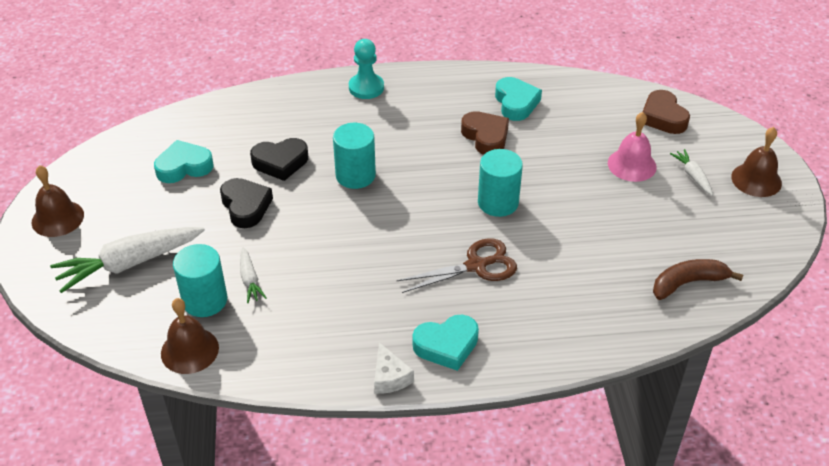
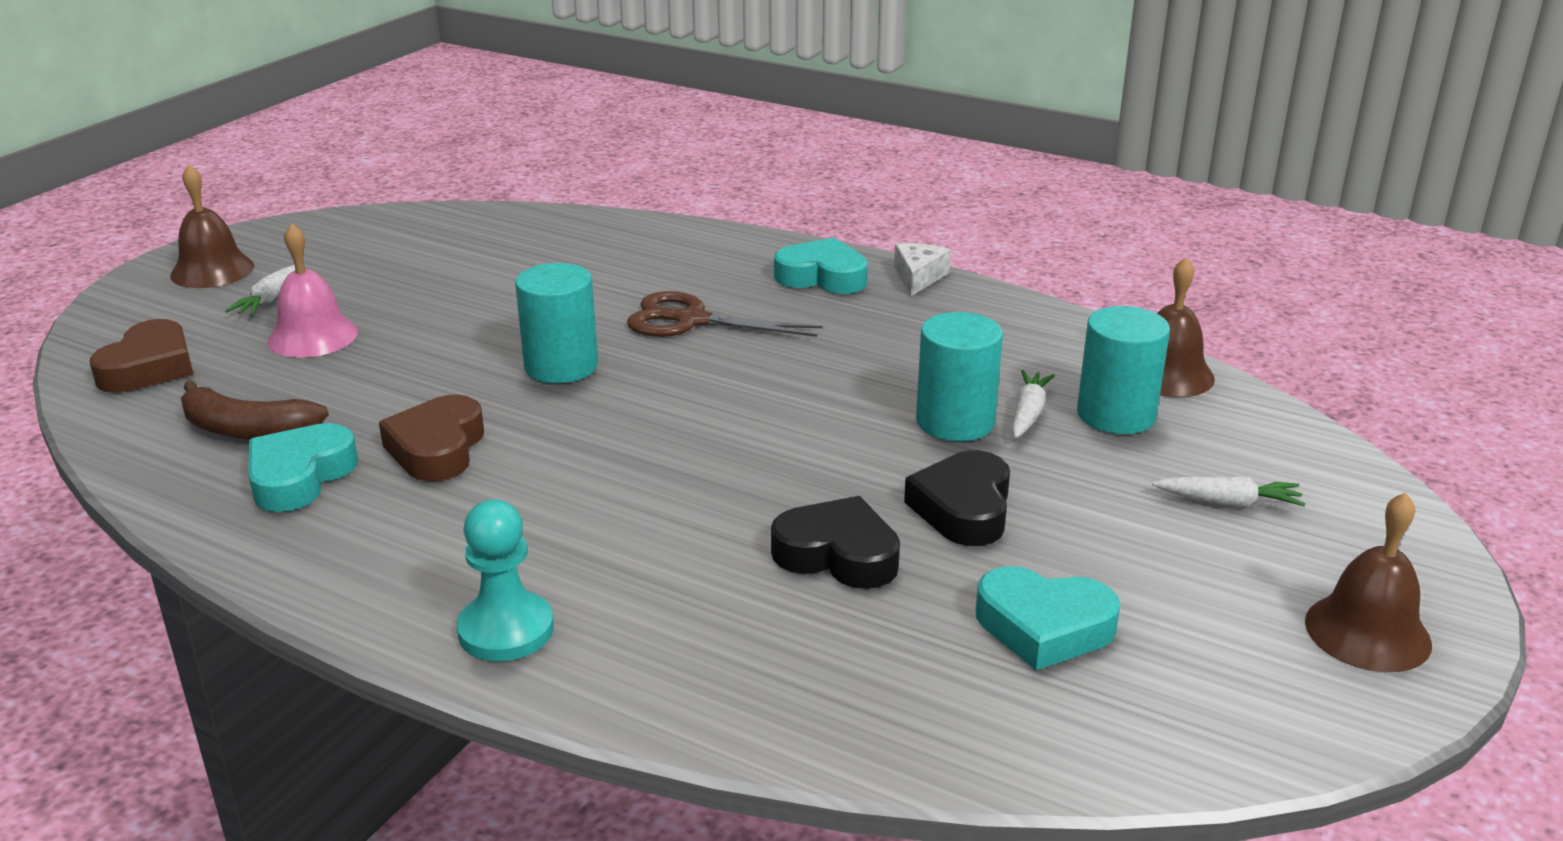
camera: 145 degrees left, 15 degrees down
(129, 264) = (1228, 502): white carrot -> white carrot, size x0.49
(355, 175) = (725, 480): turquoise cylinder -> turquoise cylinder (955, 421)
(688, 283) = (480, 232): brown banana -> brown banana (247, 430)

